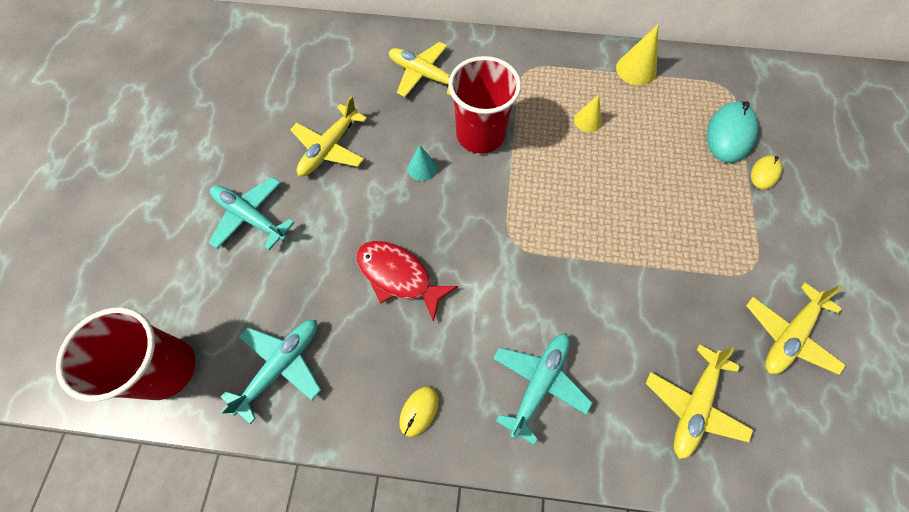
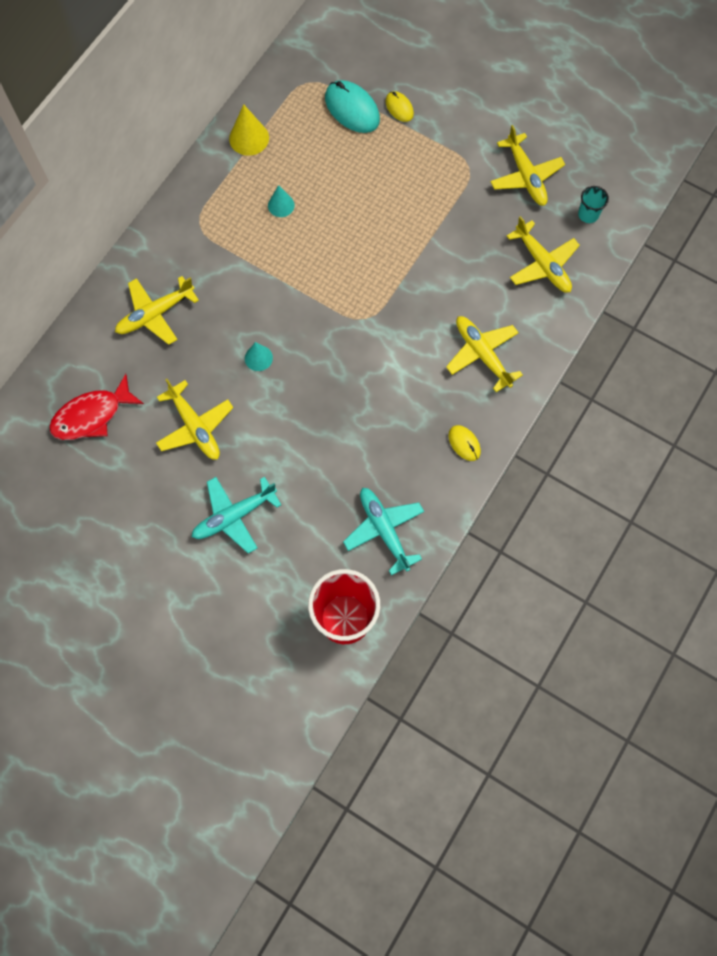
camera: 65 degrees left, 5 degrees up
(398, 276) = (351, 416): red fish -> red fish (92, 415)
(480, 135) = (249, 296): red cup -> none
(538, 384) = (482, 355): turquoise plane -> yellow plane
(587, 120) = (281, 205): yellow cone -> turquoise cone
(796, 435) = (588, 214): none -> turquoise cup

